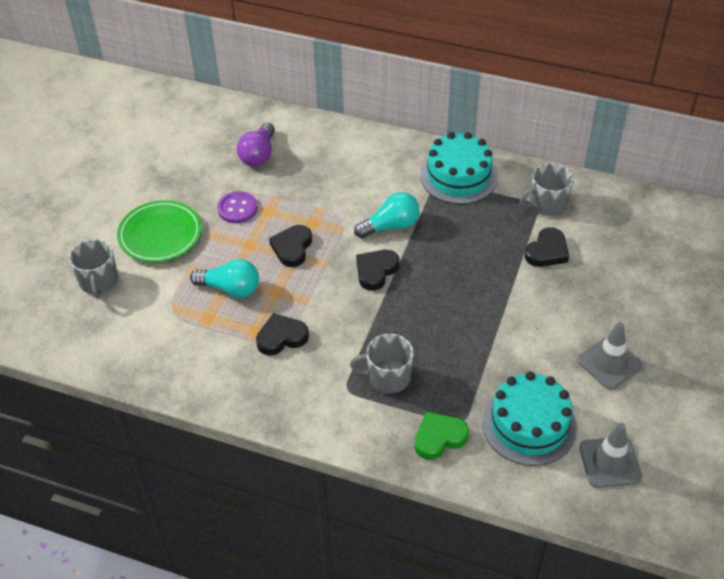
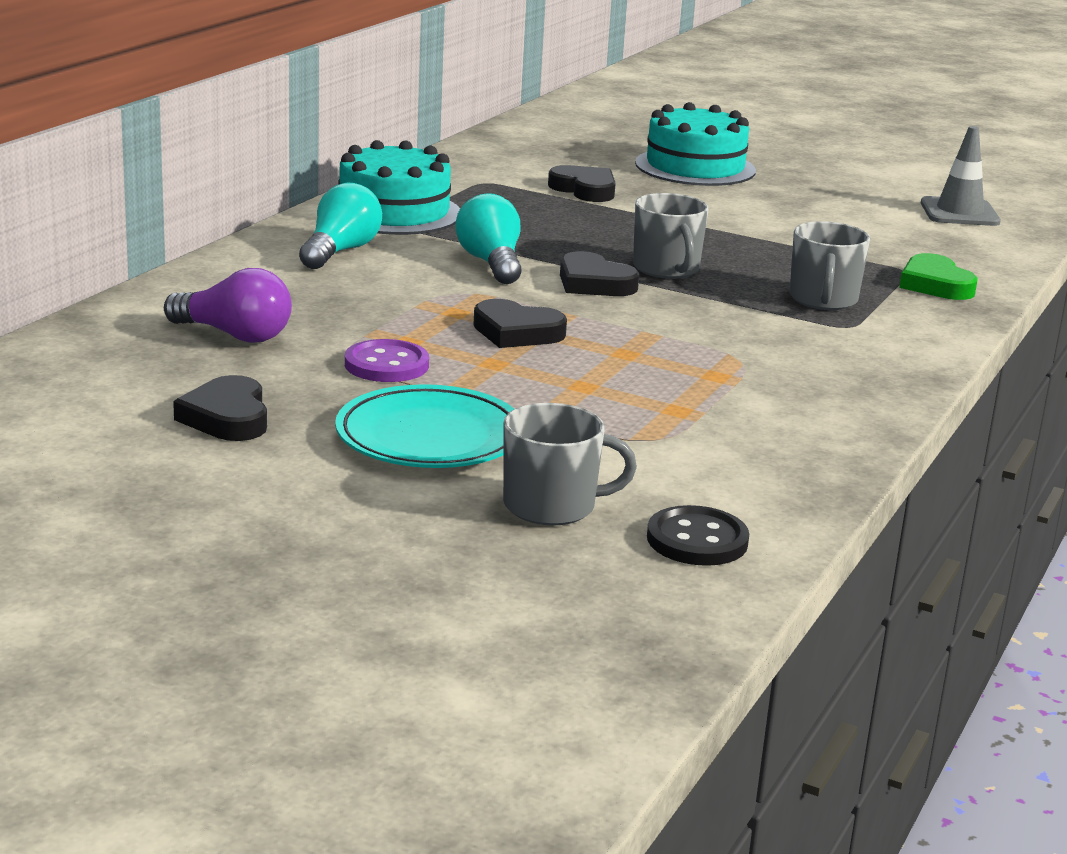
camera: 85 degrees left, 25 degrees down
(72, 331) = (697, 540): none -> black button
(160, 235) = (430, 437): green plate -> turquoise plate
(230, 288) = (606, 387): turquoise light bulb -> turquoise light bulb (340, 251)
(281, 337) = (734, 358): black heart -> black heart (227, 417)
(529, 424) = (905, 239): turquoise cake -> turquoise cake (695, 167)
(547, 204) = (485, 177): grey mug -> grey mug (666, 269)
(609, 363) = (798, 191): grey traffic cone -> none

